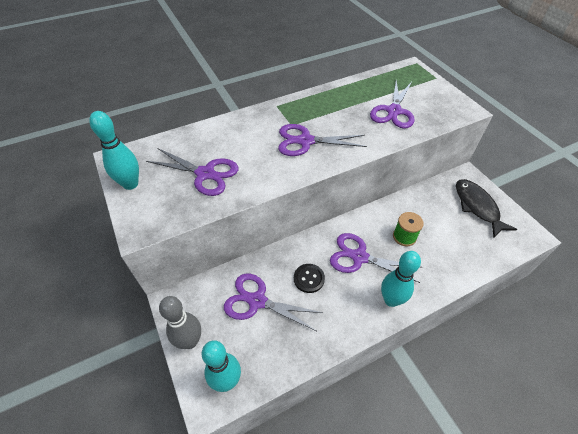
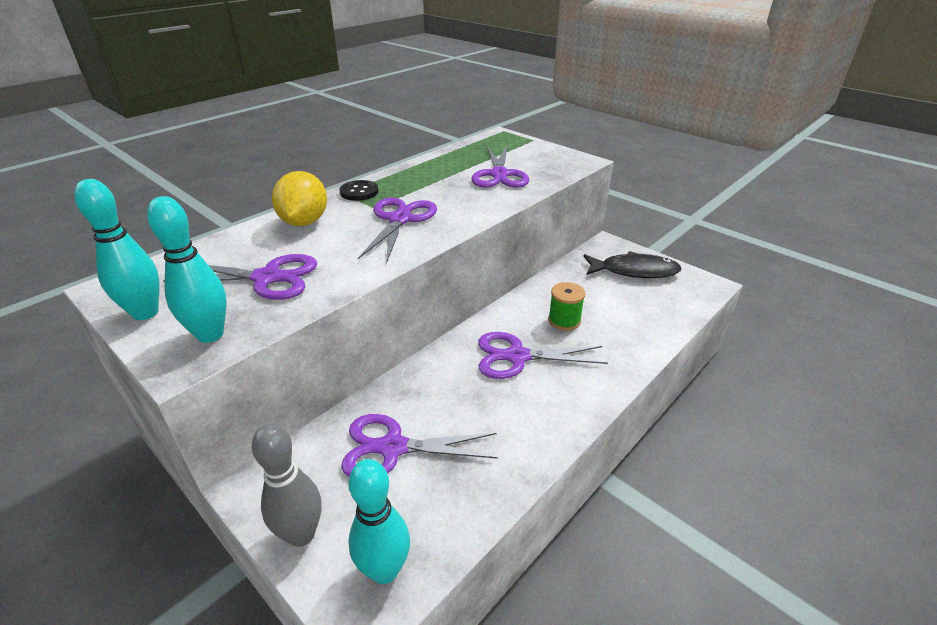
camera: 20 degrees left, 15 degrees down
(242, 128) = (304, 222): none -> yellow lemon
(305, 141) = (400, 219): purple scissors -> purple scissors turned 120 degrees clockwise
(309, 278) = (458, 399): black button -> black button (359, 192)
(391, 300) = (581, 393): turquoise bowling pin -> turquoise bowling pin (210, 334)
(477, 207) = (634, 271): black fish -> black fish turned 135 degrees clockwise

